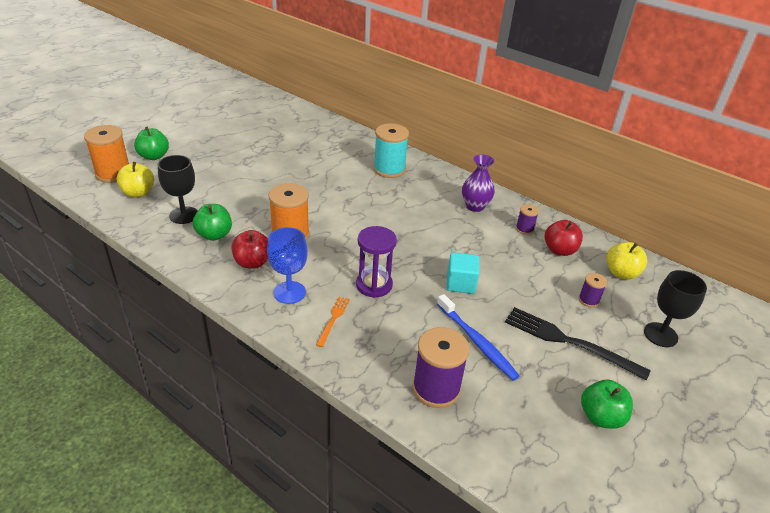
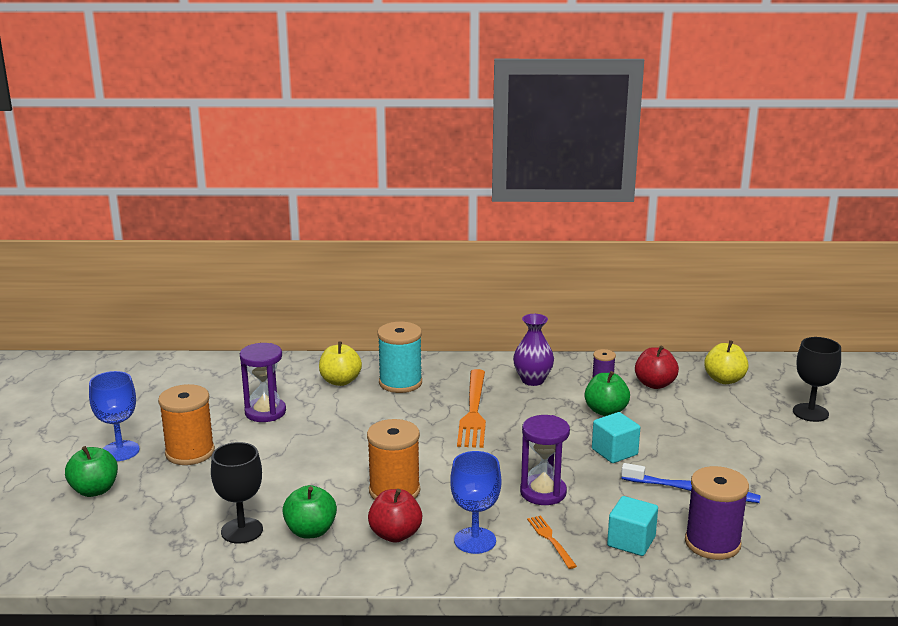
camera: 35 degrees left, 15 degrees down
(113, 173) = (71, 532): orange spool -> orange spool (190, 452)
(138, 193) = (143, 536): yellow apple -> yellow apple (340, 381)
(194, 141) = (120, 451): none -> blue goblet
(291, 152) = (265, 412): none -> purple hourglass
(382, 352) = (631, 541): none -> turquoise cube
(407, 208) = (473, 411): none -> orange fork
(569, 342) = (758, 452): black fork -> none
(588, 300) = (729, 413): purple spool -> none
(601, 417) = (848, 493): green apple -> green apple (605, 411)

